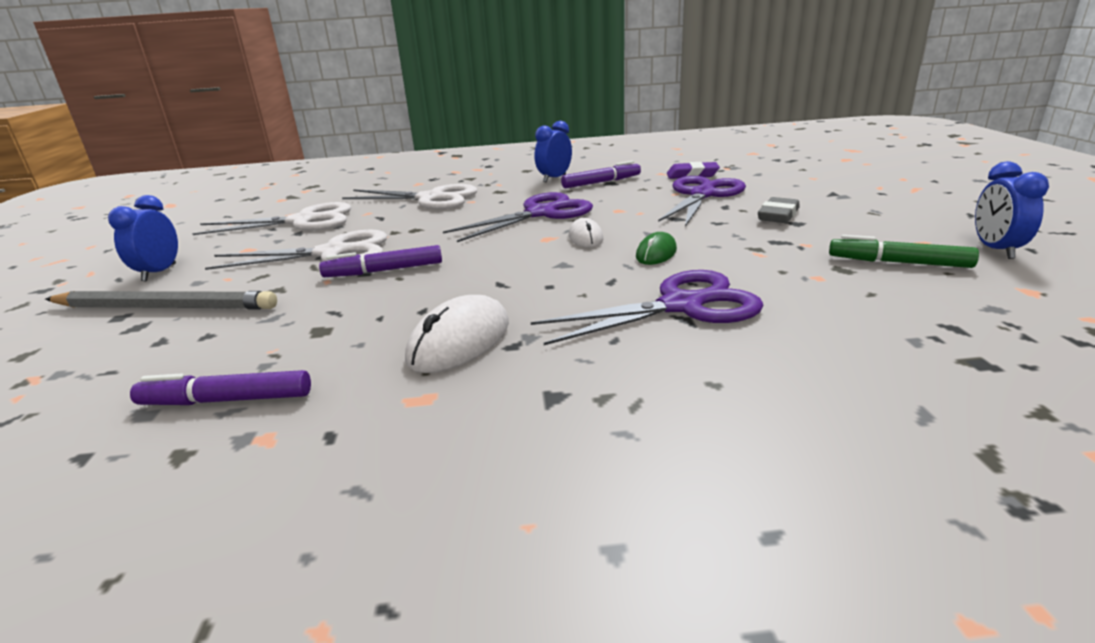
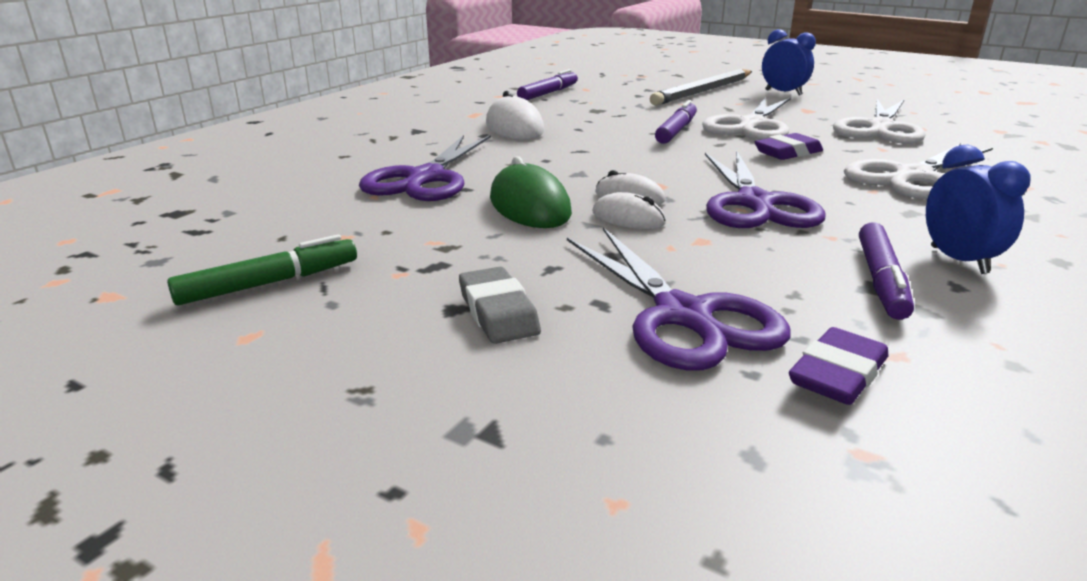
camera: 125 degrees right, 0 degrees up
(412, 228) = (787, 152): none -> purple eraser
(621, 228) = (628, 218): none -> white mouse
(656, 253) = (529, 206): green mouse -> green mouse, size x1.64
(995, 250) = (135, 358): blue clock -> none

